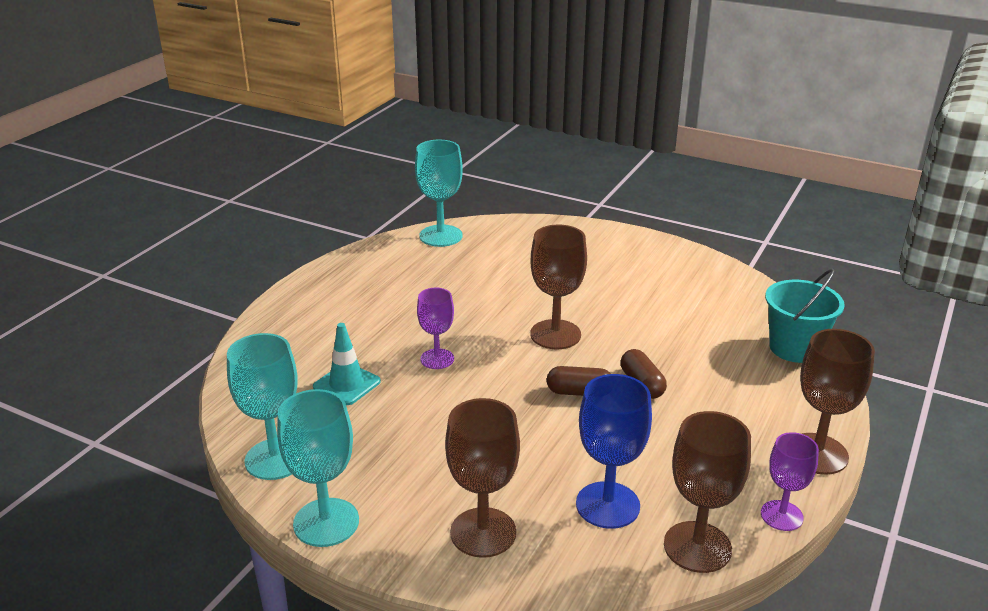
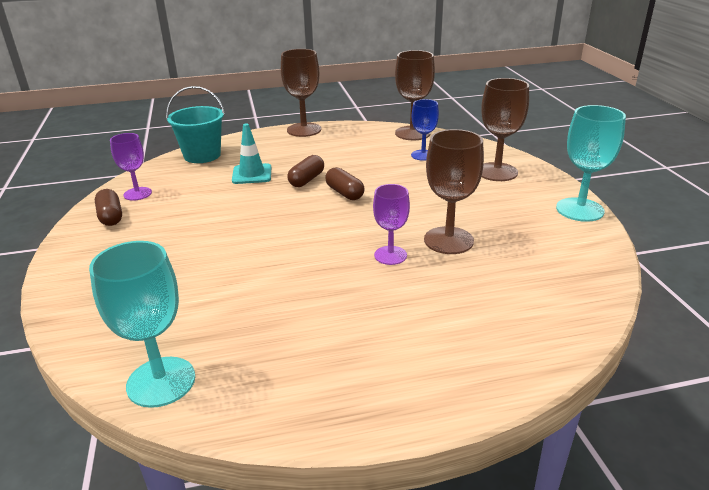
camera: 130 degrees left, 0 degrees up
(275, 459) = (587, 254): turquoise goblet -> none
(347, 384) = (481, 275): turquoise traffic cone -> turquoise traffic cone (252, 174)
(555, 334) = (288, 226): brown goblet -> brown goblet (448, 240)
(607, 505) = (423, 155): blue goblet -> blue goblet, size x0.64
(686, 266) = (111, 217): none -> brown capsule
(781, 515) = (362, 126): purple goblet -> purple goblet (137, 194)

